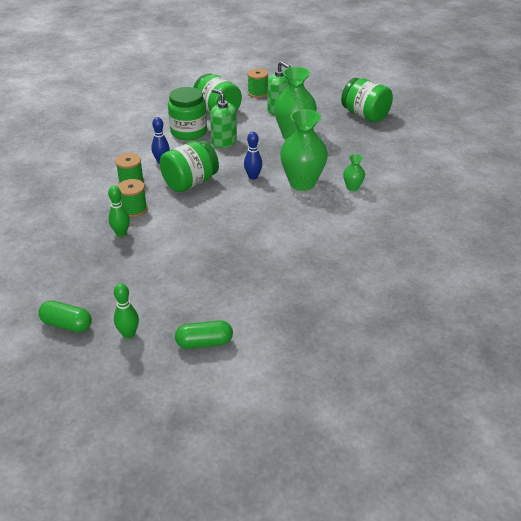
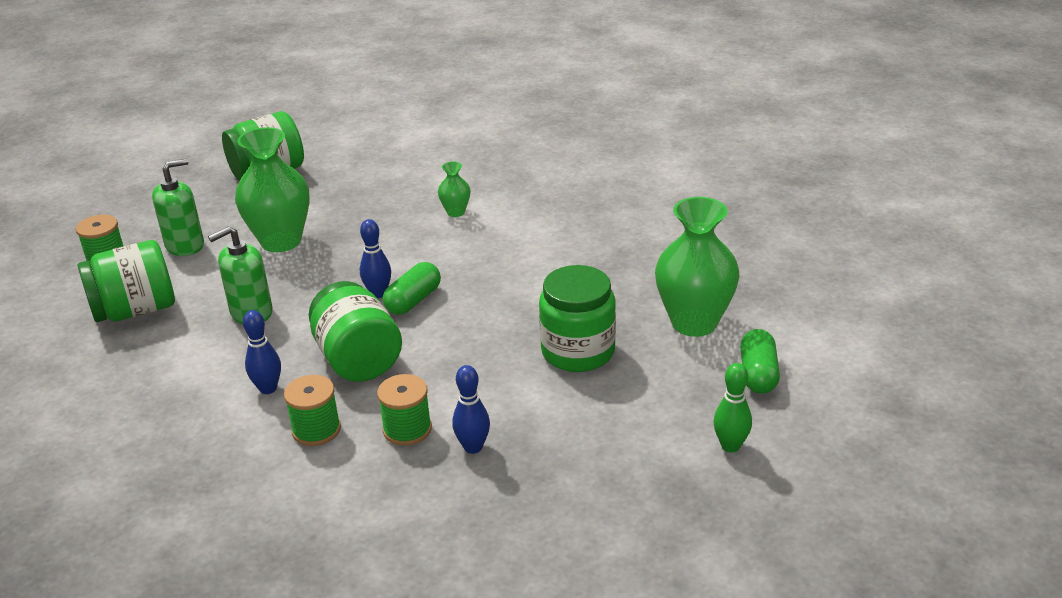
camera: 75 degrees left, 5 degrees down
(67, 324) = (698, 515): green capsule -> green capsule (413, 301)
(121, 233) = (473, 447): green bowling pin -> blue bowling pin
(188, 132) = (185, 349): green jar -> green jar (578, 351)
(302, 183) = (422, 251): green vase -> green vase (694, 323)

